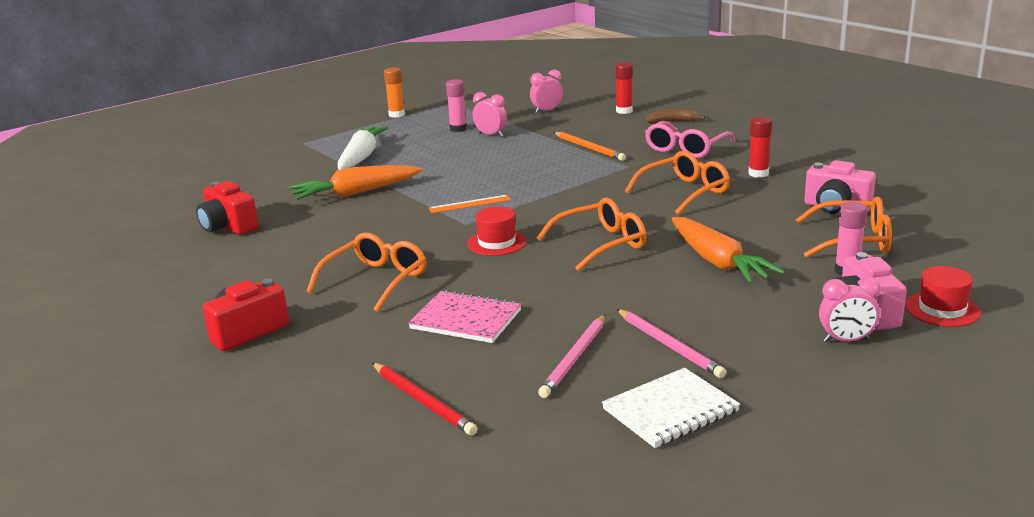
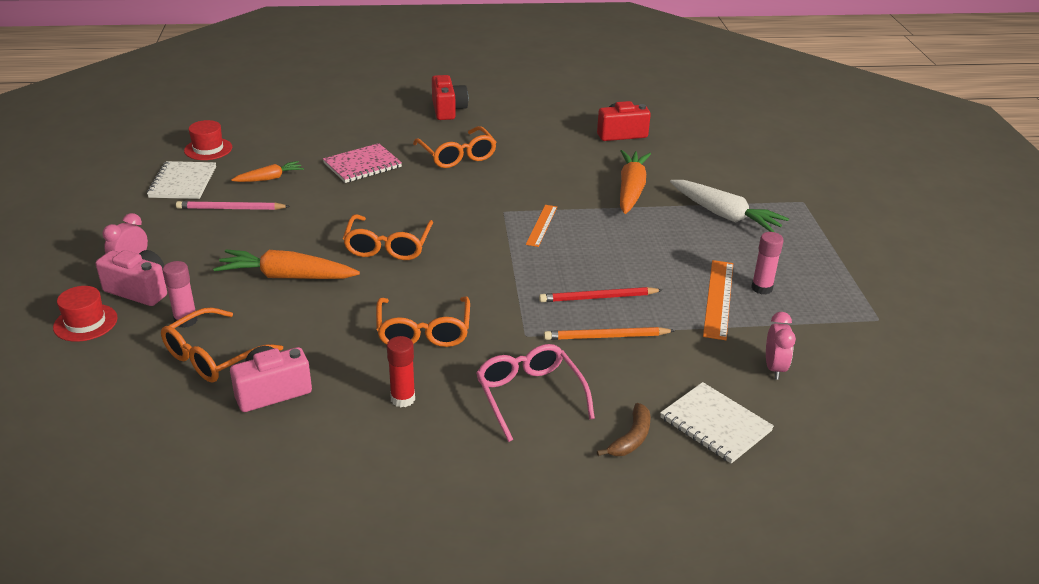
camera: 120 degrees right, 10 degrees up
(396, 115) = (856, 271): orange glue stick -> none
(423, 401) = (303, 131): red pencil -> red pencil (598, 298)
(490, 135) = (718, 298): pink clock -> orange ruler
(497, 243) = (452, 210): red hat -> red hat (208, 149)
(575, 358) = (269, 178): pink pencil -> orange carrot
(624, 111) = (715, 424): red glue stick -> white notebook

